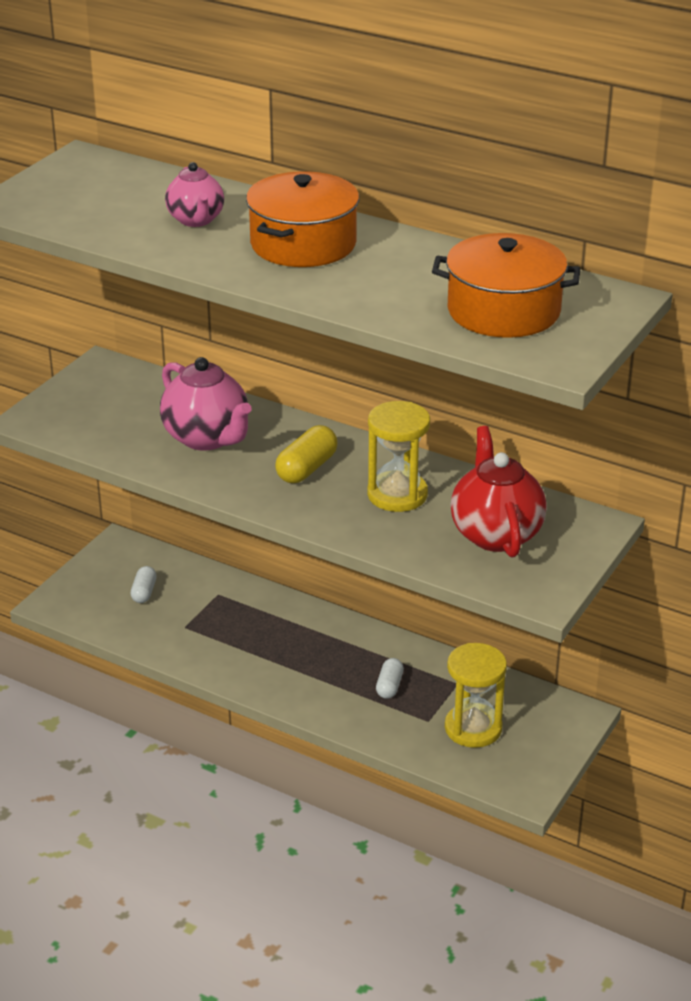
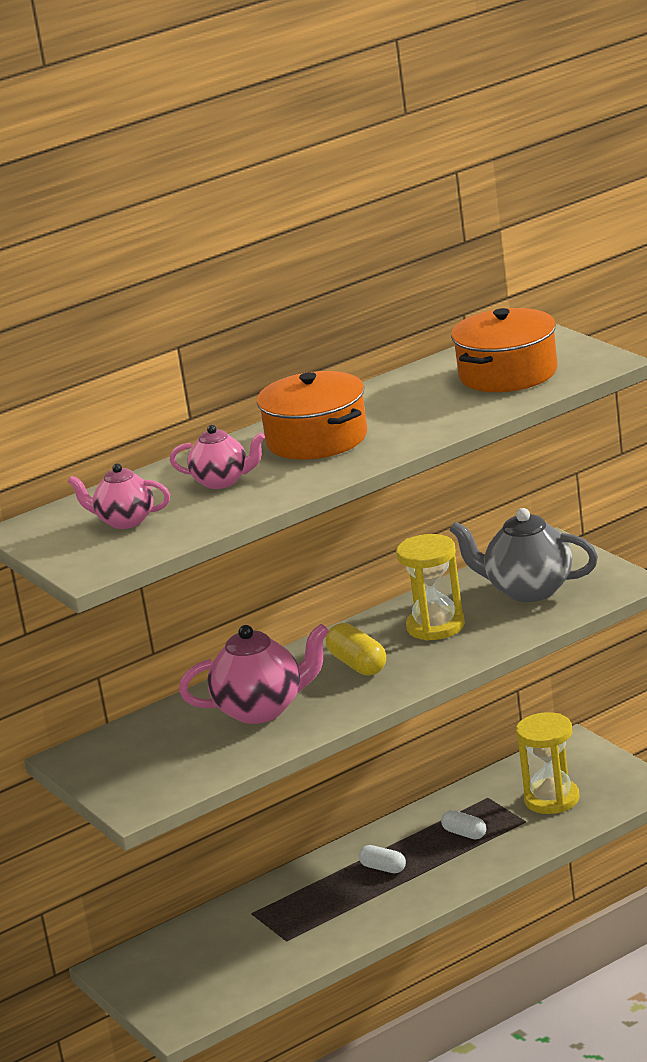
camera: 60 degrees left, 10 degrees down
(103, 196) = (125, 521): none -> pink teapot
(144, 592) = (209, 959): white capsule -> white capsule (383, 868)
(495, 534) = (528, 590): red teapot -> grey teapot

